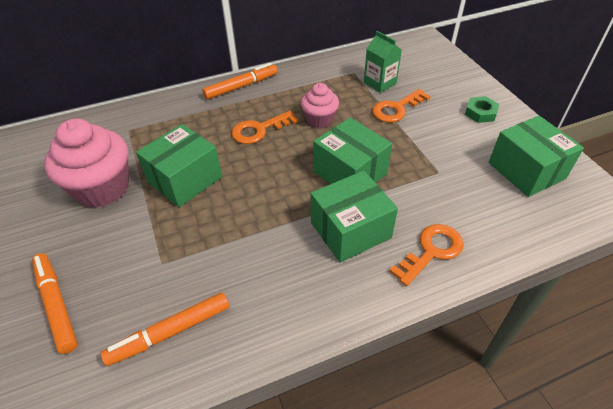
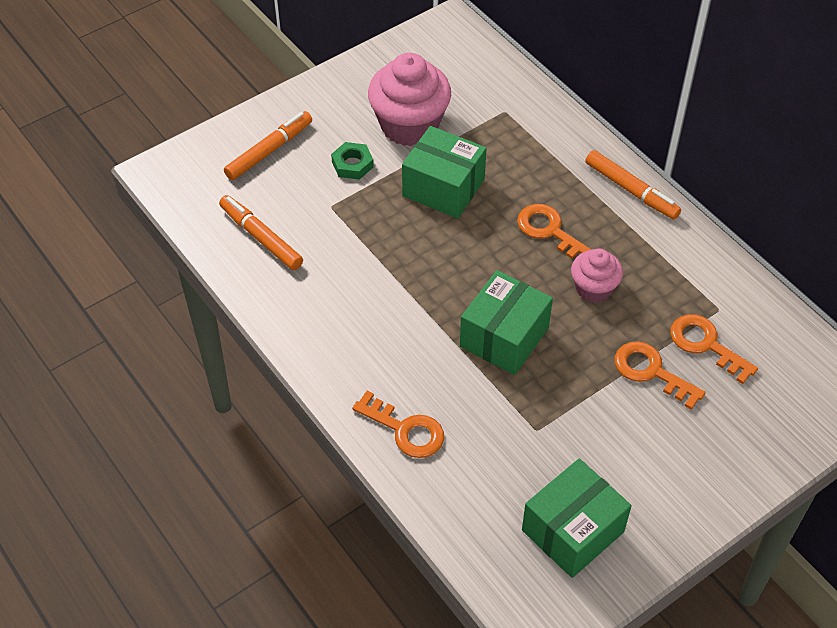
camera: 75 degrees right, 5 degrees up
(350, 230) = (414, 351): green box -> none
(380, 83) = (706, 345): green carton -> orange key
(480, 113) = (683, 476): green nut -> green nut (352, 164)

